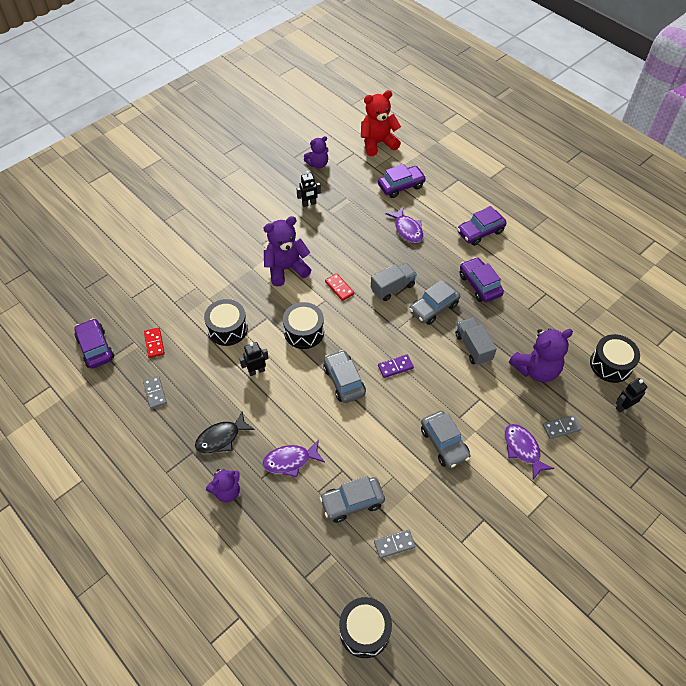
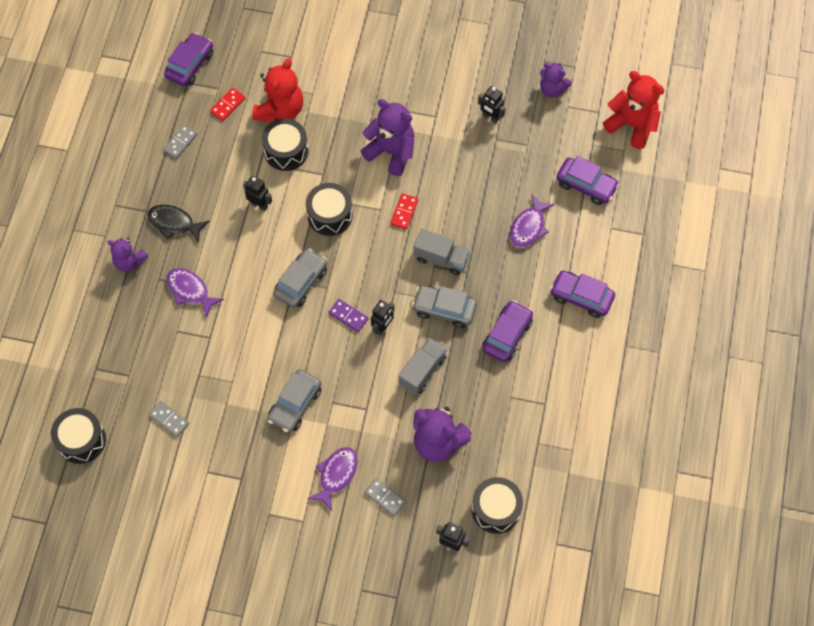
camera: 55 degrees right, 10 degrees up
(190, 313) = (280, 110): none -> red teddy bear
(352, 502) = (185, 363): grey car -> none
(420, 351) = (382, 327): none -> black robot

